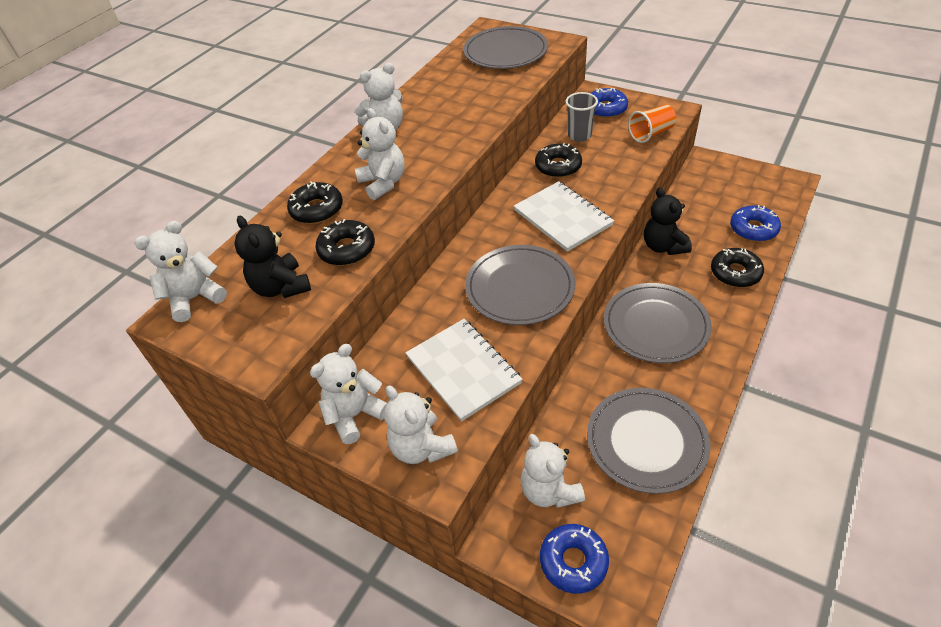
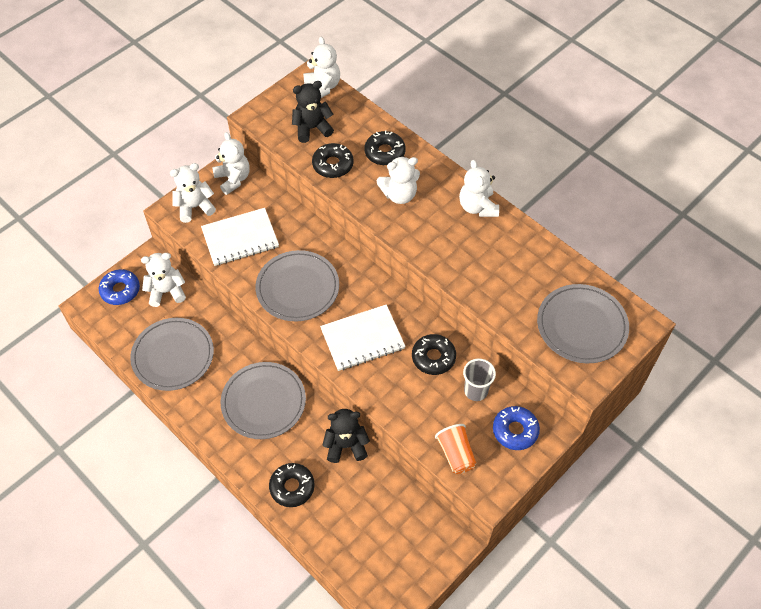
camera: 100 degrees right, 10 degrees up
(753, 229) = (338, 532): blue donut -> none

